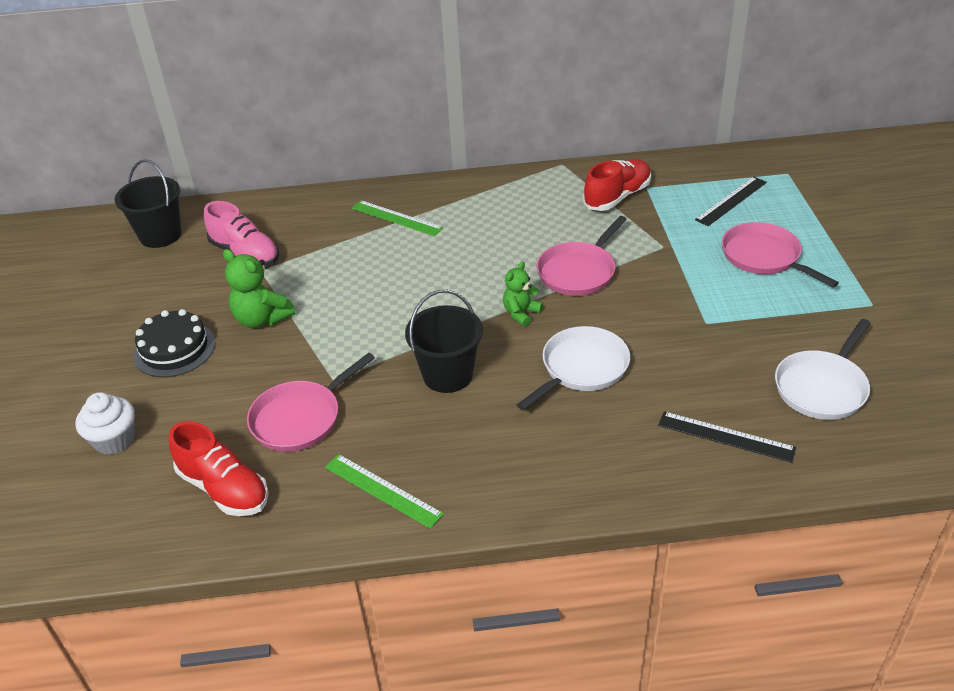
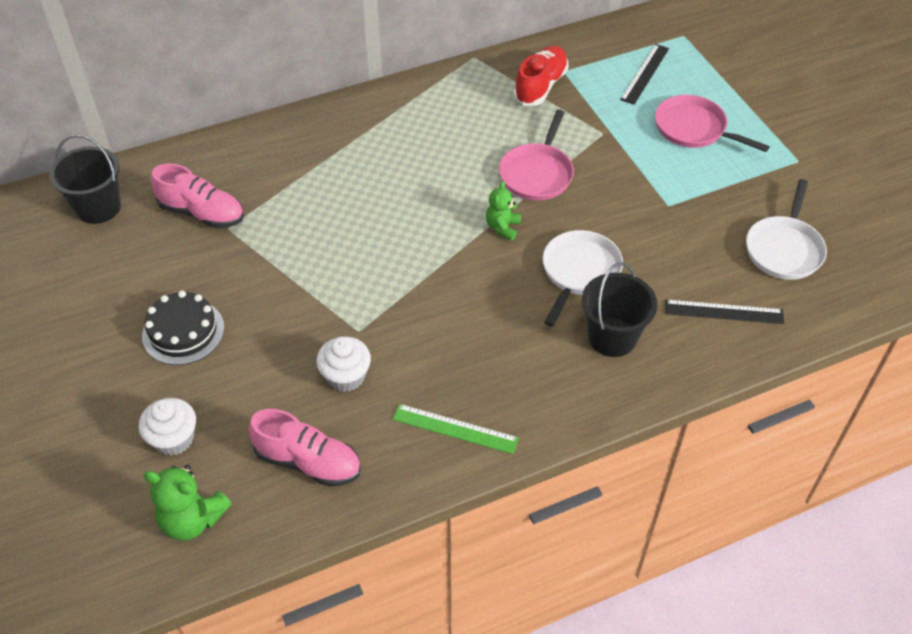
camera: 20 degrees left, 10 degrees up
(224, 489) = (308, 462): red shoe -> pink shoe
(262, 319) = (256, 281): green teddy bear -> green teddy bear (192, 519)
(300, 418) = (346, 376): pink pan -> white cupcake
(396, 218) = (338, 145): green ruler -> none
(447, 375) = (463, 304): black bucket -> black bucket (612, 337)

